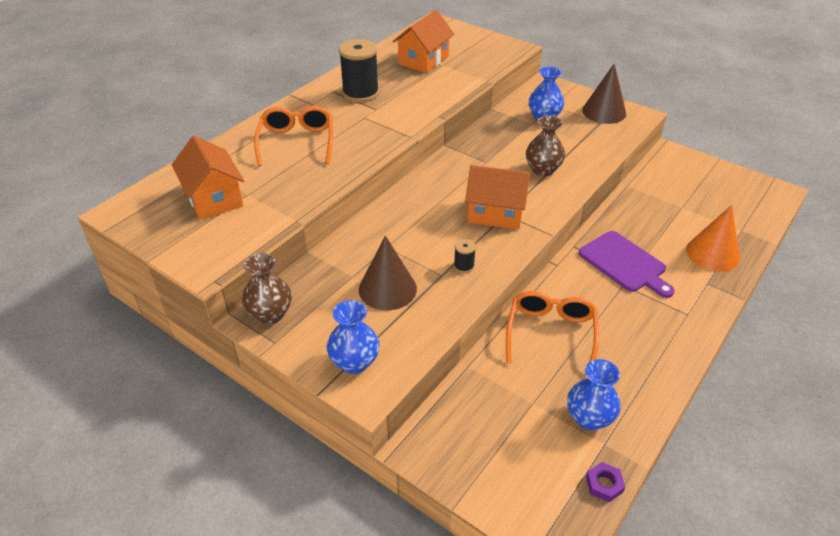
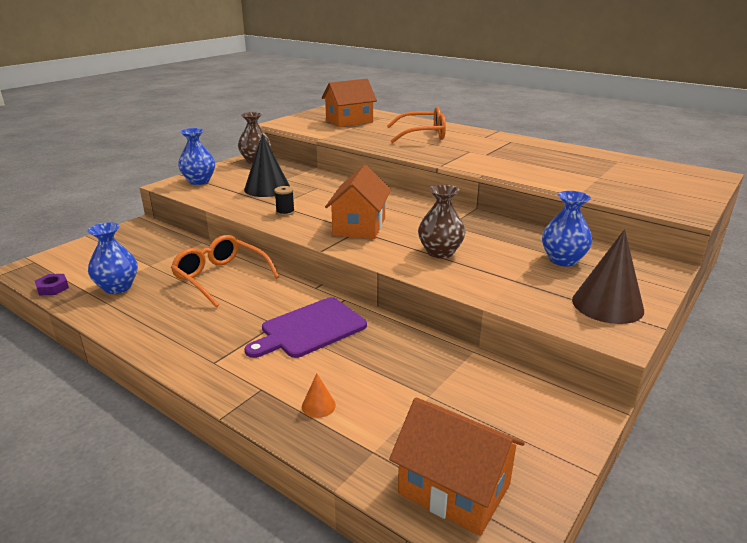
camera: 90 degrees right, 15 degrees down
(360, 93) = (512, 149): black spool -> none
(387, 289) = (267, 188): brown cone -> black cone
(423, 60) = (602, 169): orange house -> orange house (454, 489)
(551, 333) = (221, 277): orange glasses -> orange glasses turned 150 degrees counterclockwise
(712, 254) = (318, 406): orange cone -> orange cone, size x0.44

